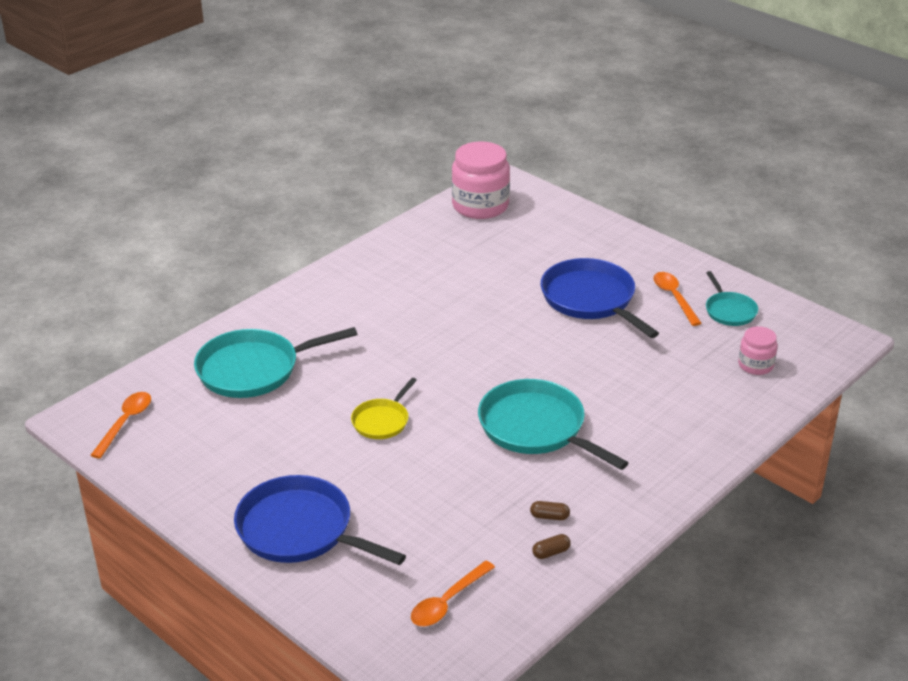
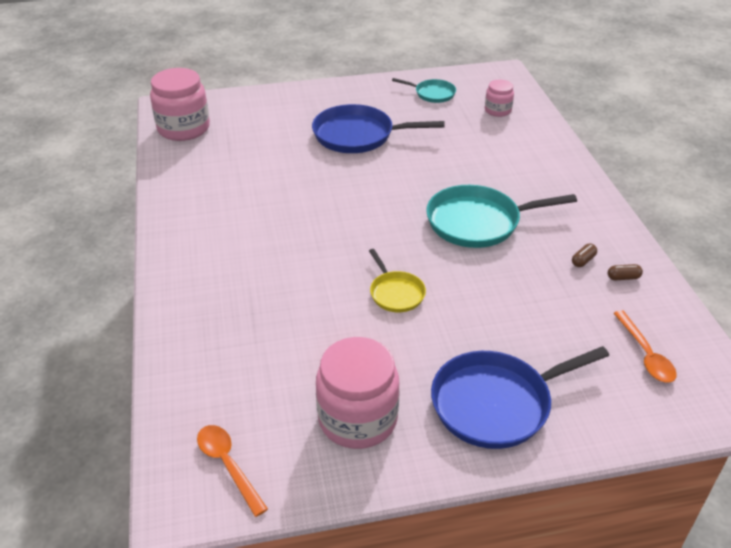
camera: 55 degrees left, 5 degrees up
(219, 463) = (357, 419): none -> pink jar
(253, 369) = (245, 338): turquoise pan -> none
(551, 552) = (623, 277): brown capsule -> brown capsule turned 75 degrees clockwise
(674, 297) = (395, 105): orange spoon -> none

